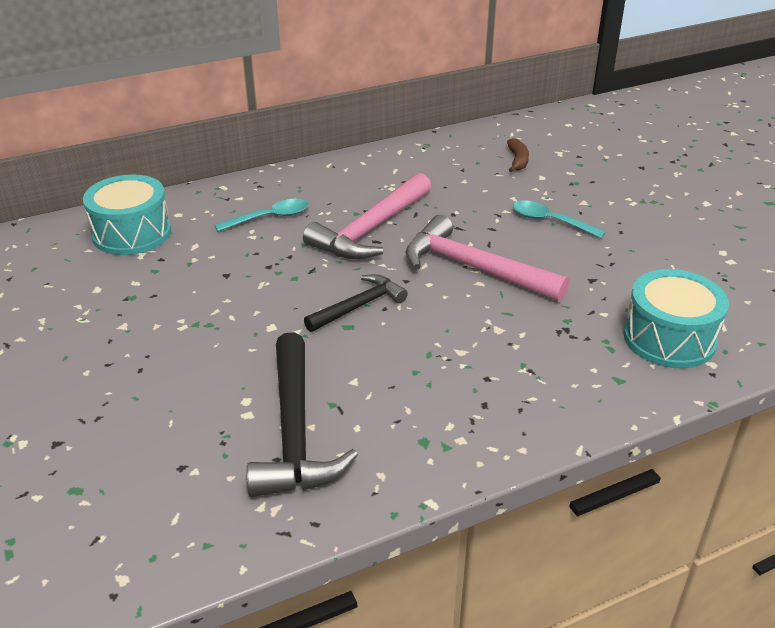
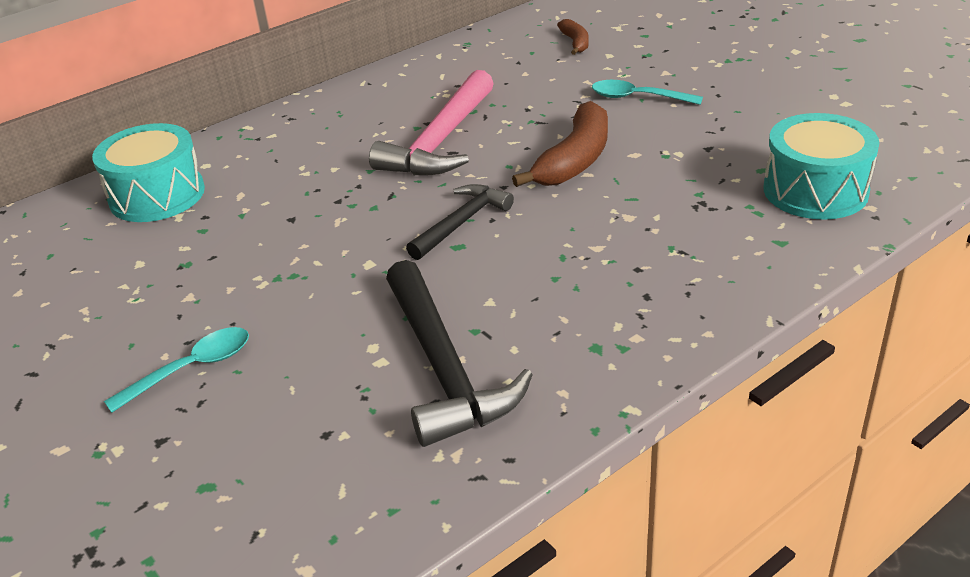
camera: 10 degrees left, 0 degrees up
(269, 218) = (317, 150): turquoise spoon -> turquoise spoon (191, 369)
(474, 268) = (575, 159): pink hammer -> brown banana

